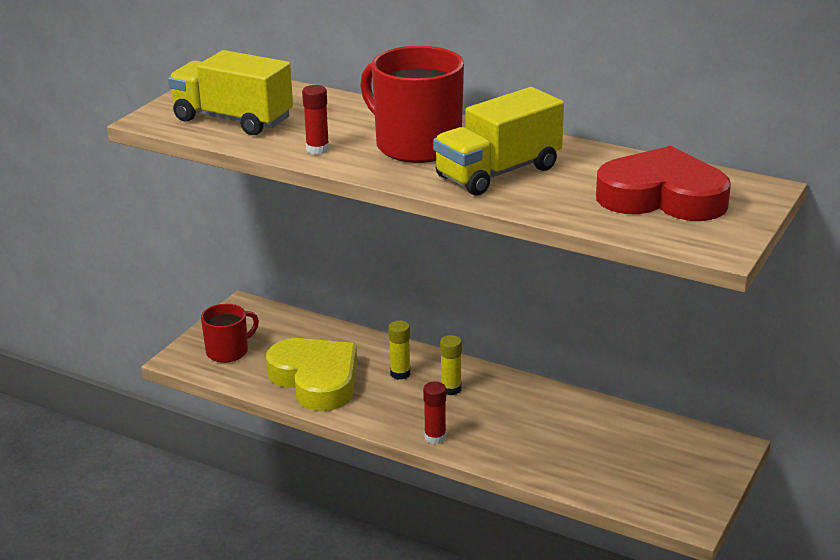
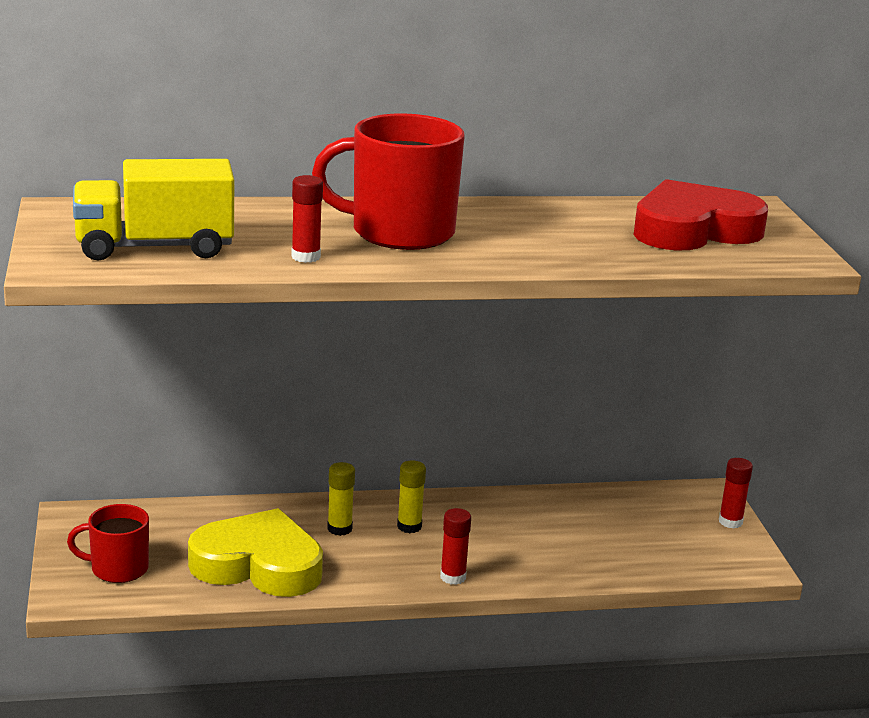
camera: 40 degrees left, 5 degrees down
(228, 351) = (117, 569): red mug -> red mug turned 105 degrees counterclockwise
(498, 173) = (521, 240): yellow truck -> none
(716, 476) = (730, 522): none -> red glue stick

